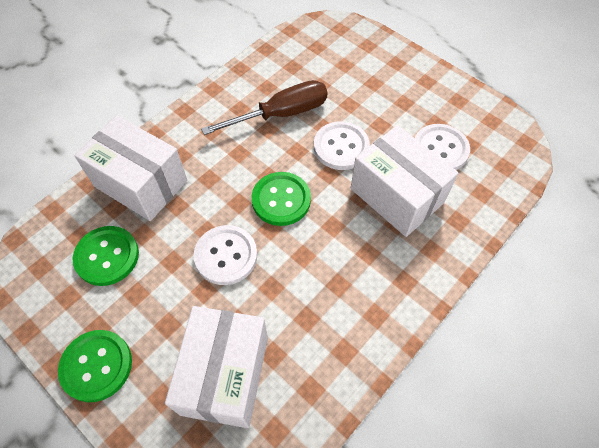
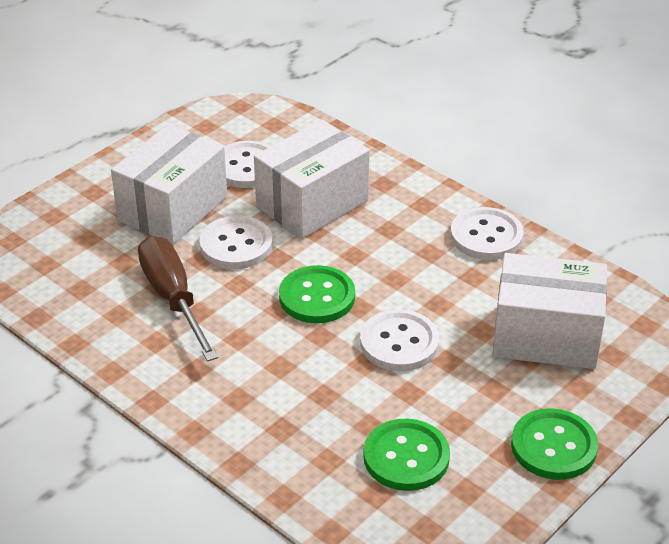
camera: 90 degrees left, 20 degrees down
(141, 183) = (286, 435): white box -> white box (173, 209)
(363, 334) = (486, 236): none -> white button

